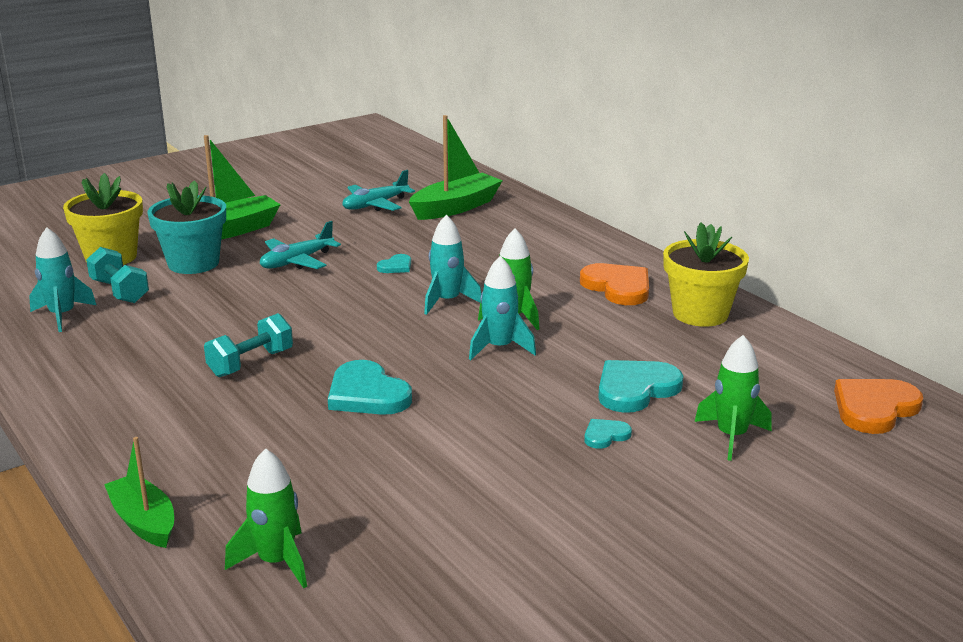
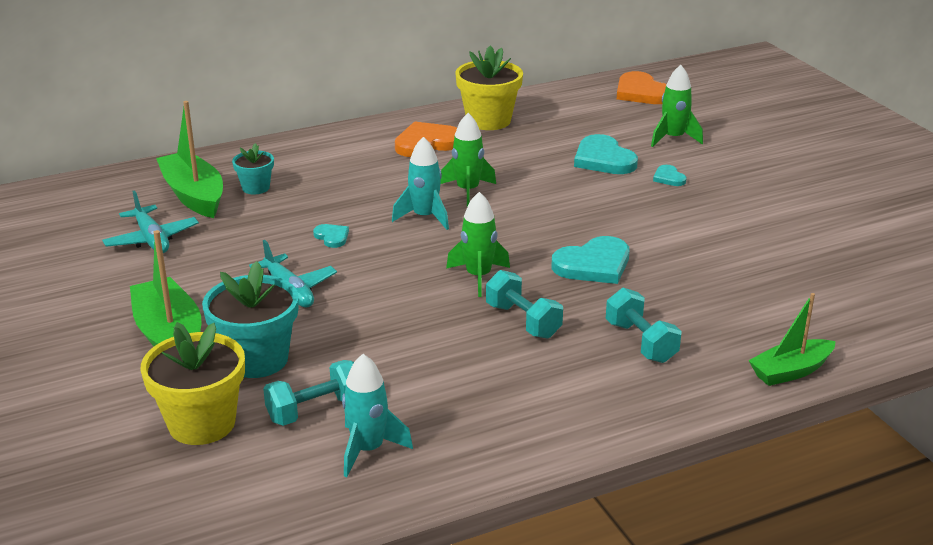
camera: 80 degrees left, 5 degrees up
(210, 427) = (640, 342): none -> turquoise dumbbell
(276, 562) = (836, 311): green rocket -> green rocket (478, 277)
(480, 227) = (256, 188): none -> turquoise flower pot
(499, 348) = (524, 202): turquoise rocket -> none

